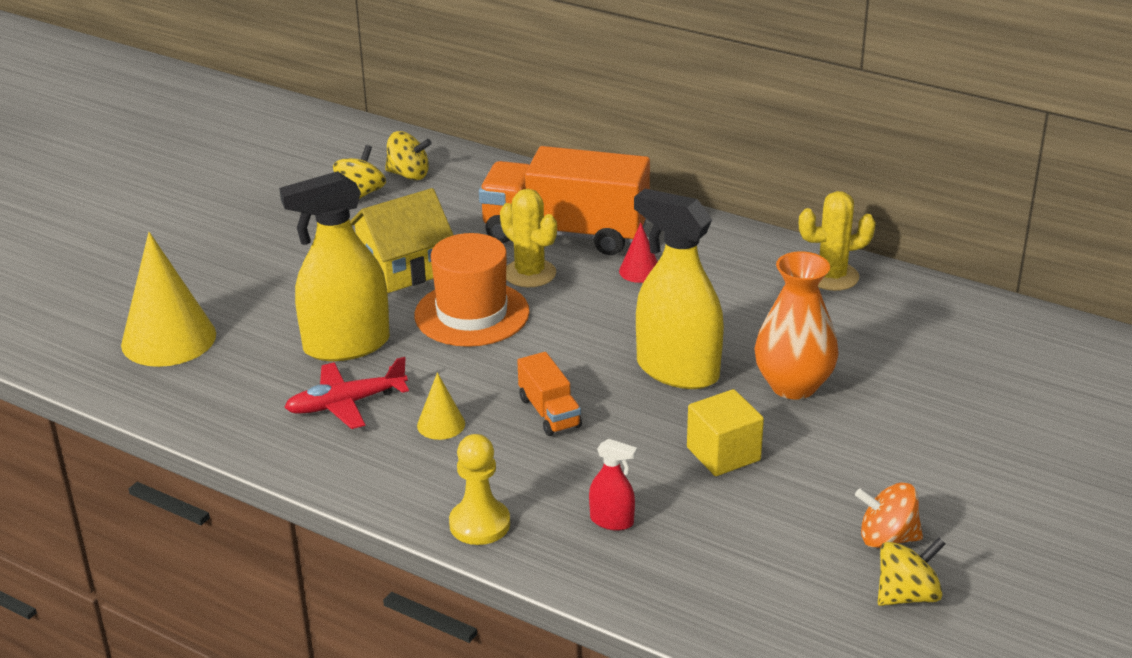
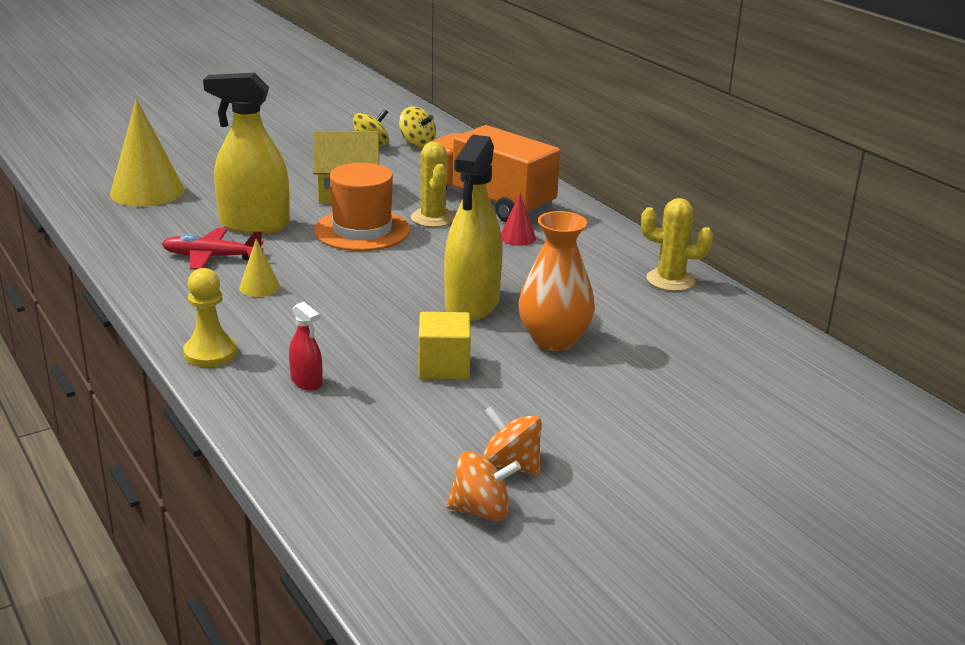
camera: 25 degrees right, 5 degrees down
(549, 412) = (344, 302): orange truck -> none
(677, 370) = (472, 304): yellow spray bottle -> yellow spray bottle turned 135 degrees counterclockwise
(907, 595) = (481, 510): yellow spinning top -> orange spinning top

